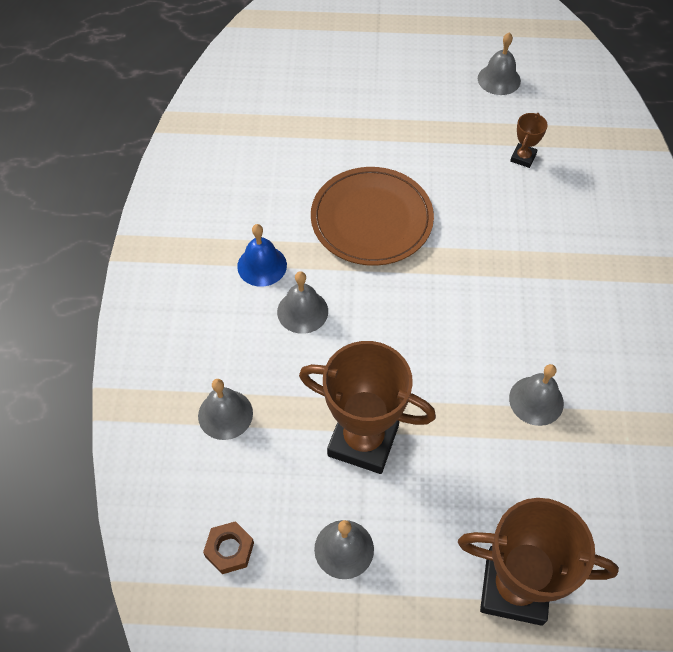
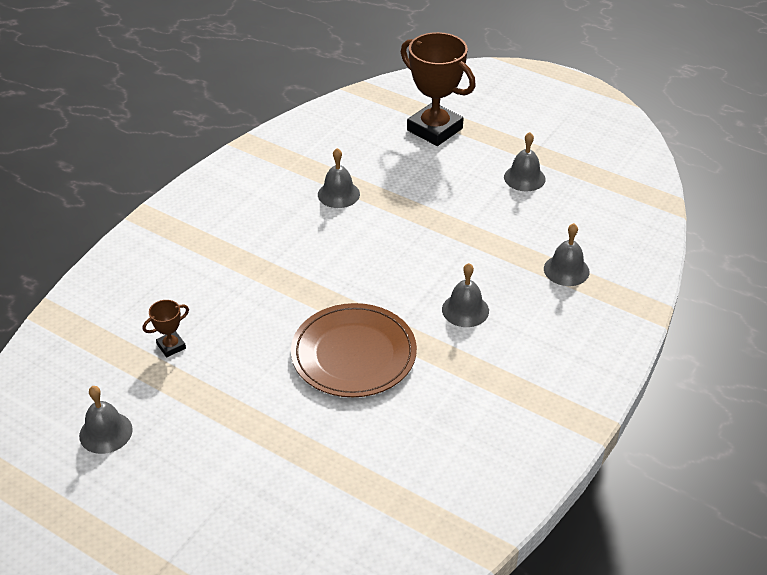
camera: 150 degrees left, 15 degrees down
(229, 549) = (599, 203): brown nut -> none
(262, 265) = (478, 358): blue bell -> none
(363, 440) = (474, 219): brown trophy -> none

